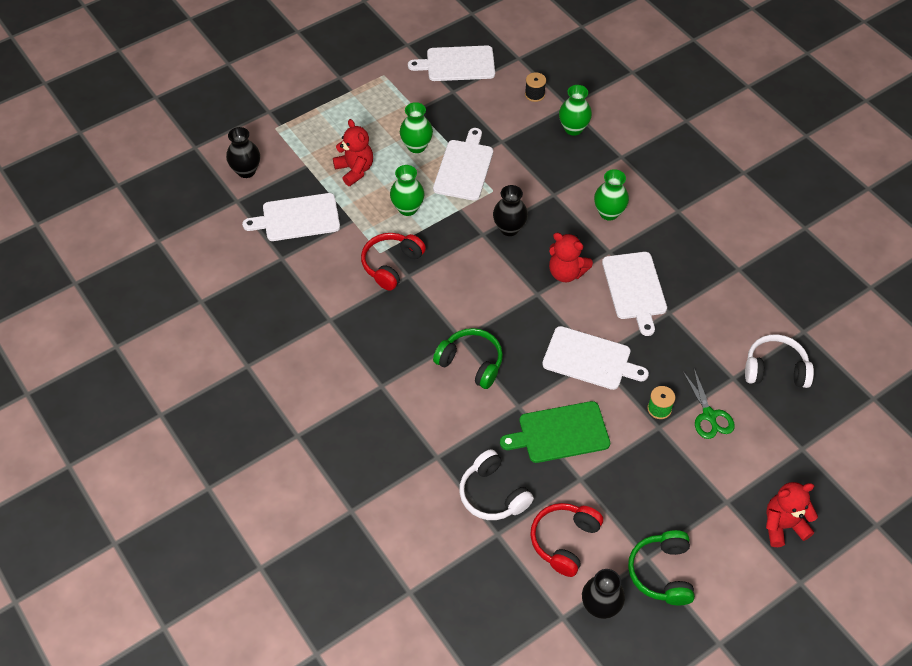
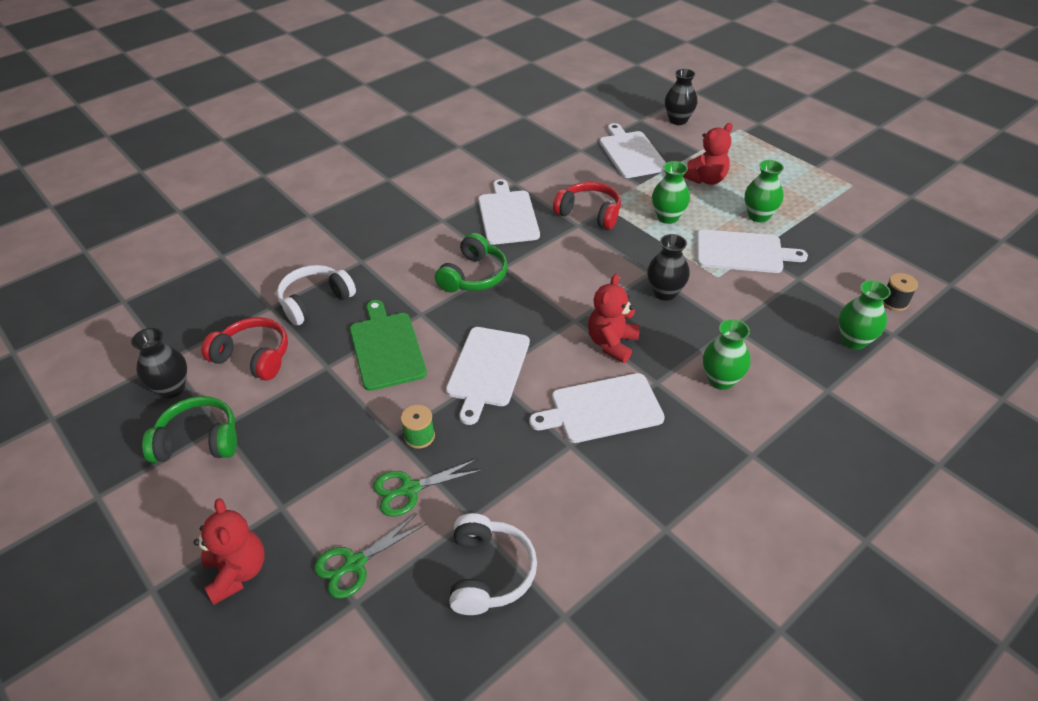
camera: 85 degrees right, 10 degrees down
(457, 64) = (905, 235): white cutting board -> white cutting board (507, 215)
(772, 449) = (355, 564): none -> green scissors

